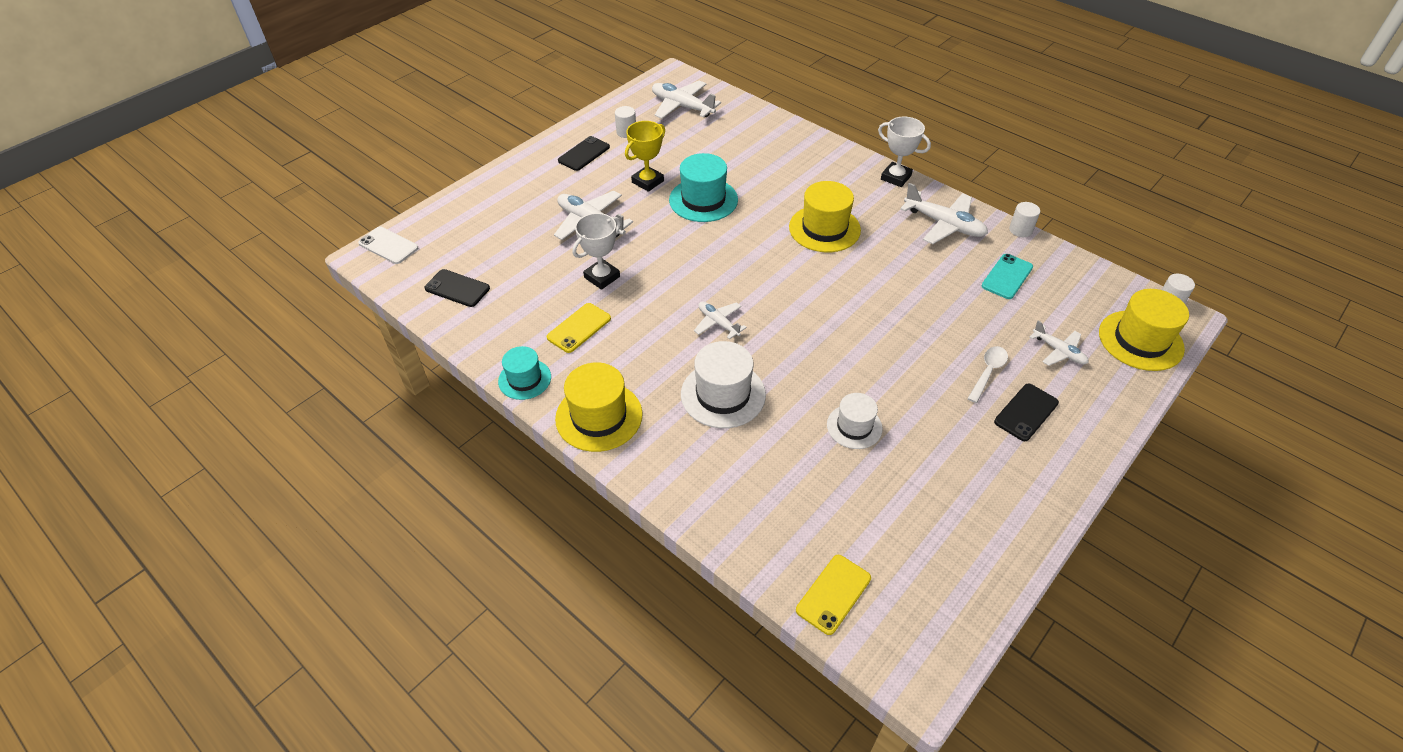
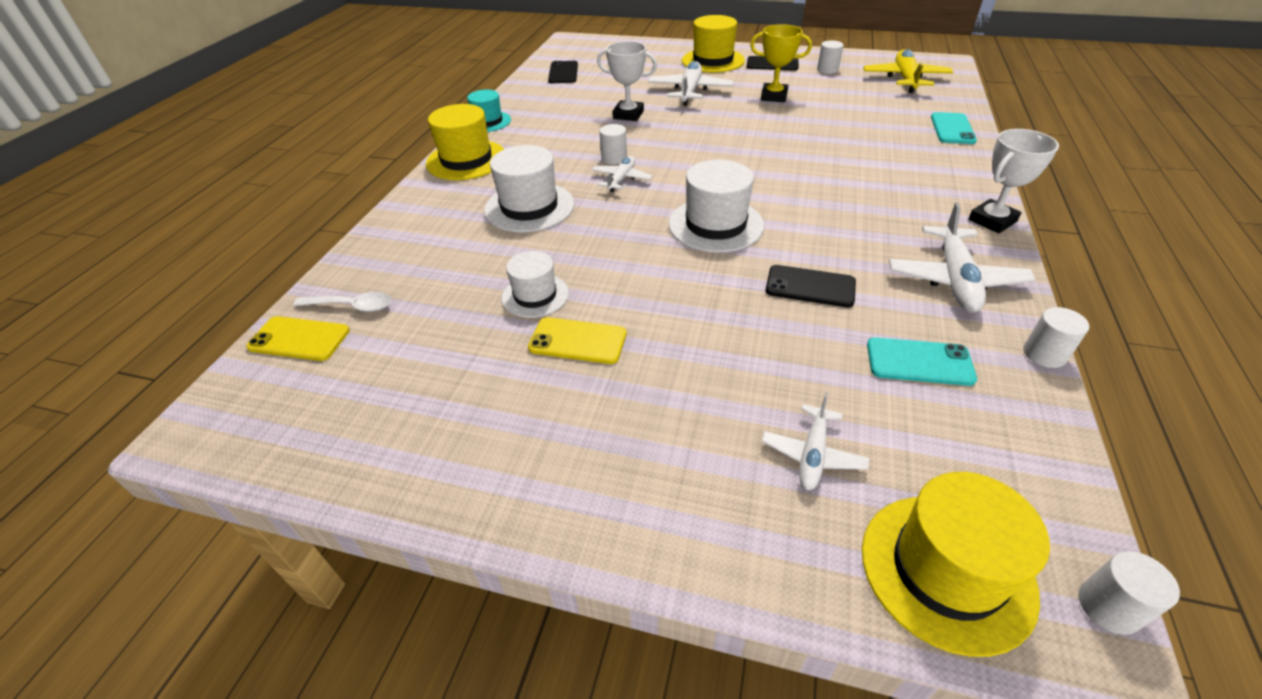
camera: 65 degrees right, 5 degrees down
(388, 245) = (585, 42): white phone -> none
(579, 328) = (560, 124): yellow phone -> yellow phone (578, 341)
(678, 315) = (614, 158): none -> white cylinder
(682, 106) = (905, 79): white plane -> yellow plane
(703, 200) = (784, 126): turquoise hat -> none
(775, 129) = (952, 129): none -> turquoise phone
(822, 297) = (716, 225): none -> white hat
(824, 228) = (829, 198): yellow hat -> yellow hat (713, 60)
(896, 177) = (992, 220): white trophy -> white trophy turned 45 degrees clockwise
(988, 372) = (704, 384): white spoon -> white spoon (352, 306)
(1026, 412) = (654, 441): black phone -> black phone (810, 286)

